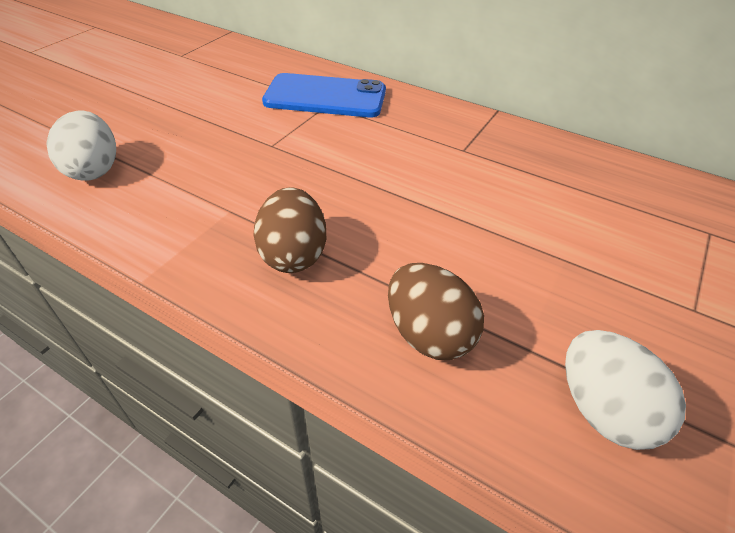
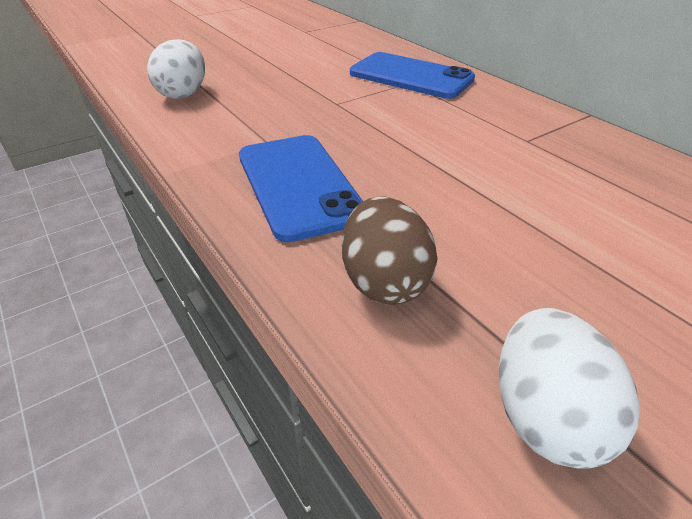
camera: 25 degrees right, 5 degrees down
(293, 254) = (298, 185): brown egg -> blue phone

